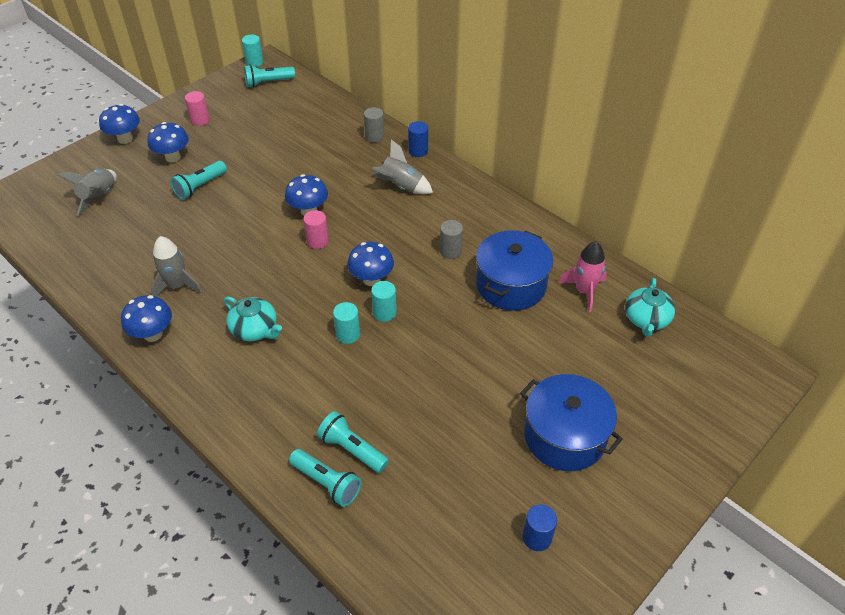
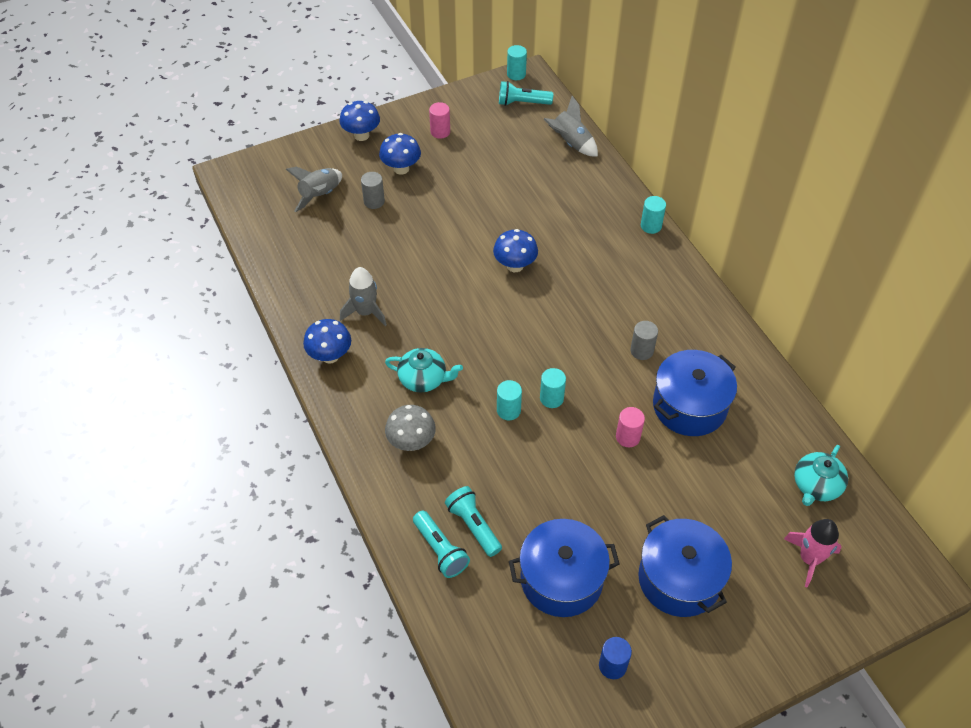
camera: 20 degrees right, 5 degrees up
(200, 187) = (417, 209): turquoise flashlight -> none
(255, 329) = (423, 379): turquoise teapot -> turquoise teapot turned 45 degrees counterclockwise
(262, 390) = (411, 442): none -> grey mushroom
(317, 241) = (512, 302): pink cylinder -> pink cylinder (628, 437)
(371, 279) = (551, 359): blue mushroom -> none
(374, 137) = (611, 197): grey cylinder -> grey cylinder (374, 201)
(401, 187) = (618, 263): grey rocket -> grey rocket (571, 143)
(418, 151) = (651, 226): blue cylinder -> turquoise cylinder
(456, 472) = (561, 579): none -> blue pot
(584, 291) = (763, 435): pink rocket -> pink rocket (809, 559)

